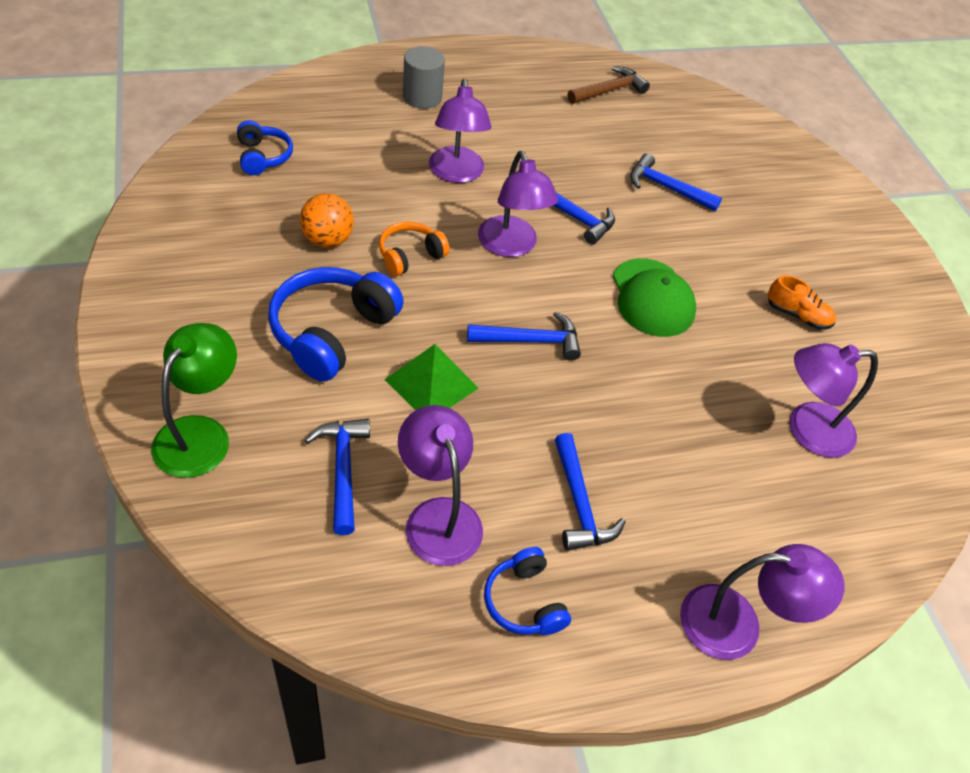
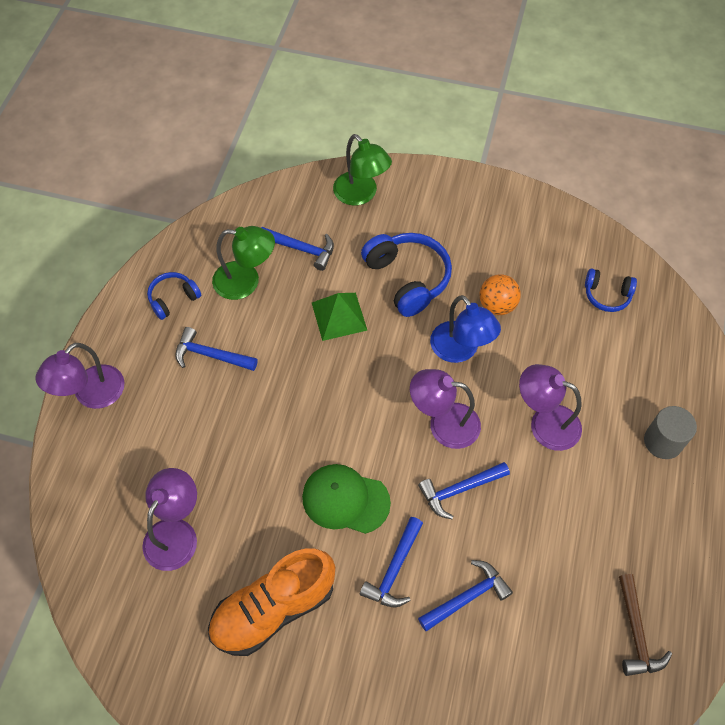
camera: 125 degrees right, 10 degrees up
(410, 256) = (460, 350): orange headphones -> blue lamp
(438, 516) = (246, 281): purple lamp -> green lamp
(524, 601) = (173, 299): blue headphones -> blue headphones turned 45 degrees counterclockwise
(531, 340) = (345, 391): blue hammer -> blue hammer (394, 569)
(797, 315) = (273, 609): orange shoe -> orange shoe, size x2.14

